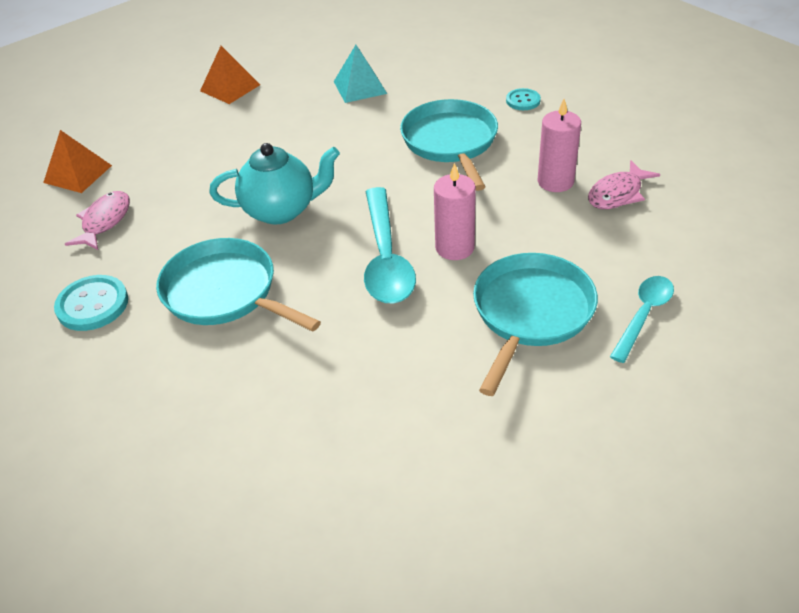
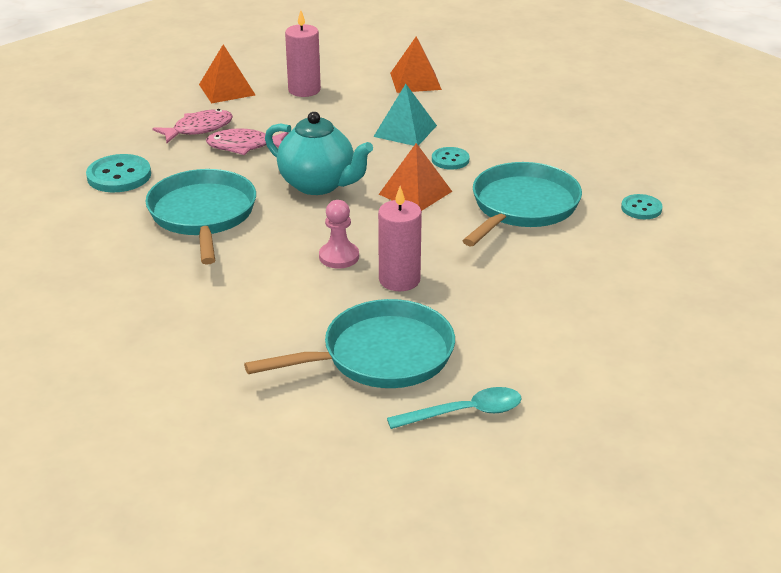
camera: 40 degrees right, 10 degrees down
(349, 135) = (450, 160): none -> turquoise button
(360, 87) = (516, 129): turquoise pyramid -> turquoise pyramid (405, 131)
(363, 174) = (415, 192): none -> orange pyramid
(385, 258) = (339, 257): turquoise spoon -> pink pawn
(555, 181) = (561, 282): pink candle -> pink candle (304, 90)
(617, 194) = (600, 321): pink fish -> pink fish (244, 146)

